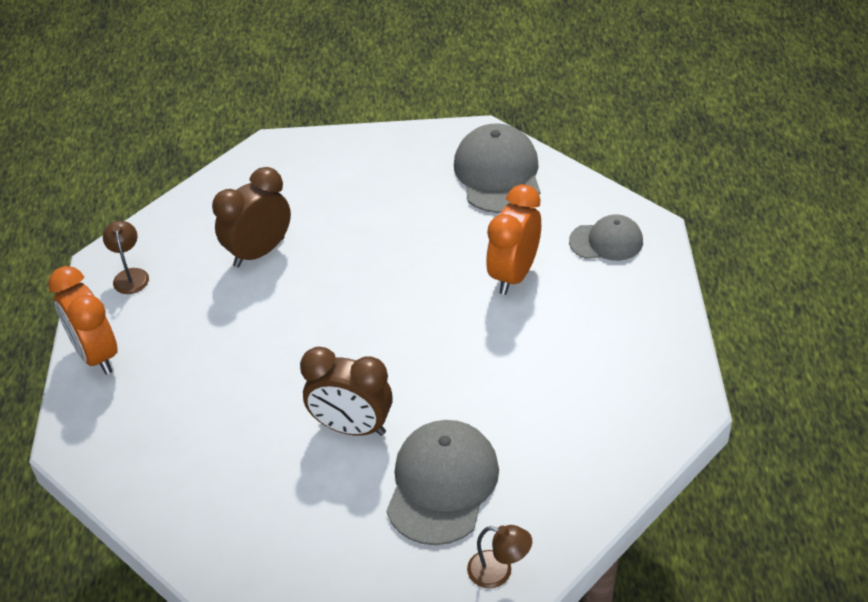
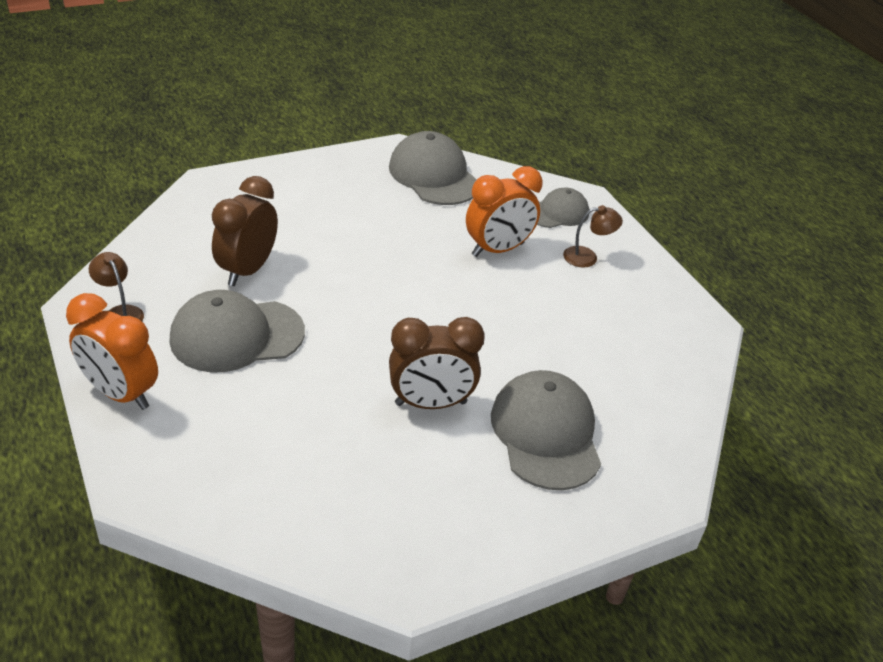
camera: 30 degrees left, 5 degrees down
(216, 319) = (237, 335): none -> grey cap
(499, 572) = (645, 496): brown lamp -> brown lamp (587, 257)
(514, 274) = (498, 250): orange clock -> orange clock turned 120 degrees counterclockwise

